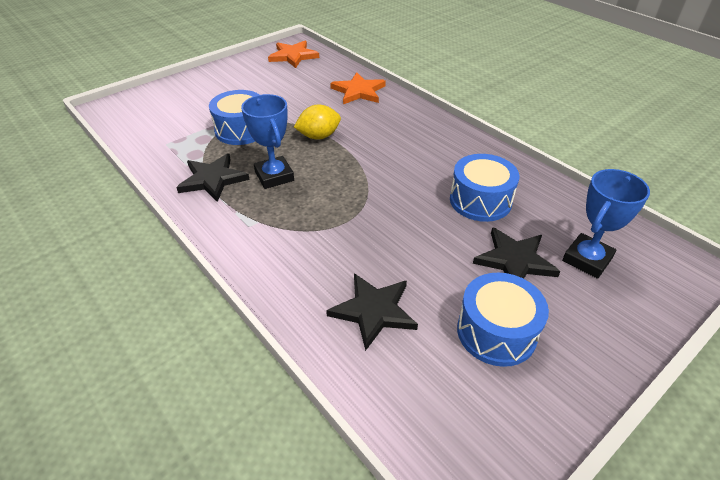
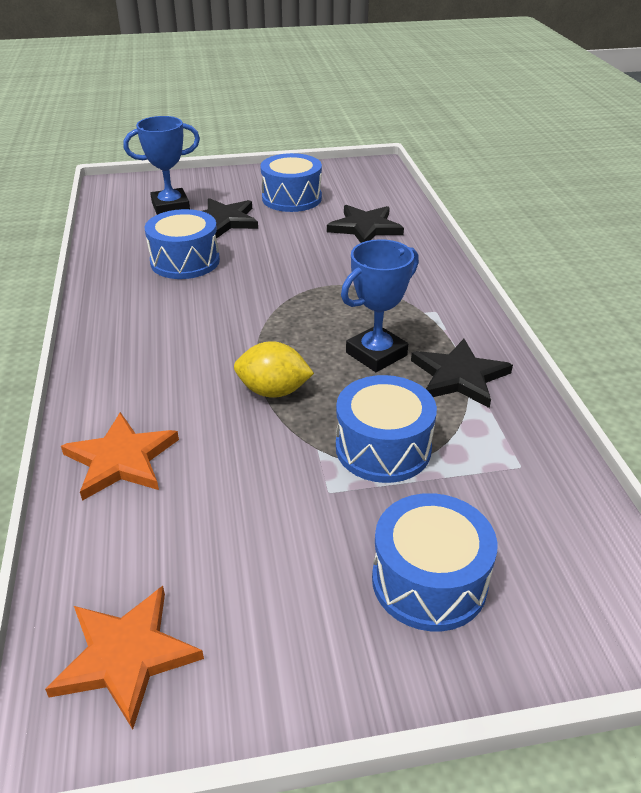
camera: 150 degrees left, 5 degrees down
(199, 96) = (429, 581): none -> blue drum
(274, 176) = (376, 354): blue trophy -> blue trophy turned 45 degrees clockwise

